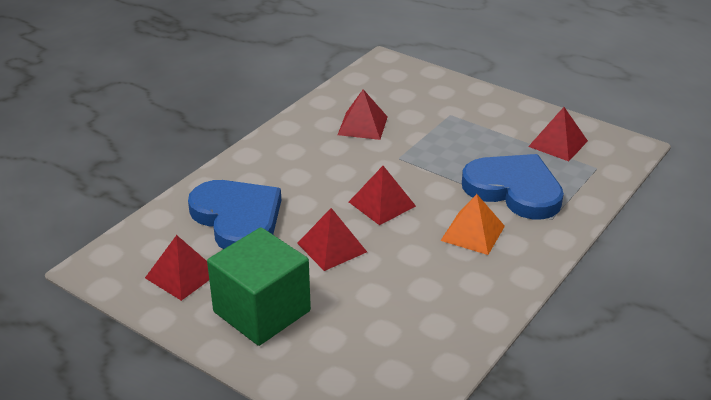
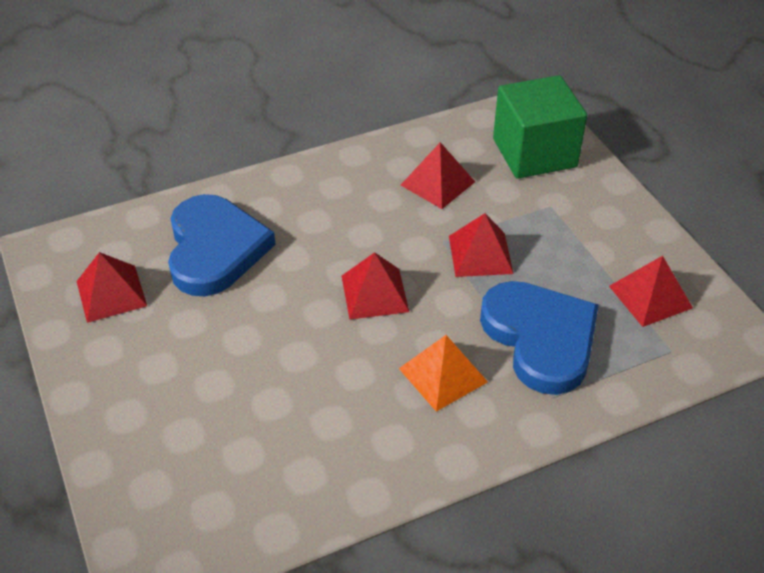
camera: 30 degrees right, 10 degrees up
(262, 311) = (148, 371): green cube -> green cube (534, 153)
(332, 247) = (277, 325): red pyramid -> red pyramid (480, 254)

